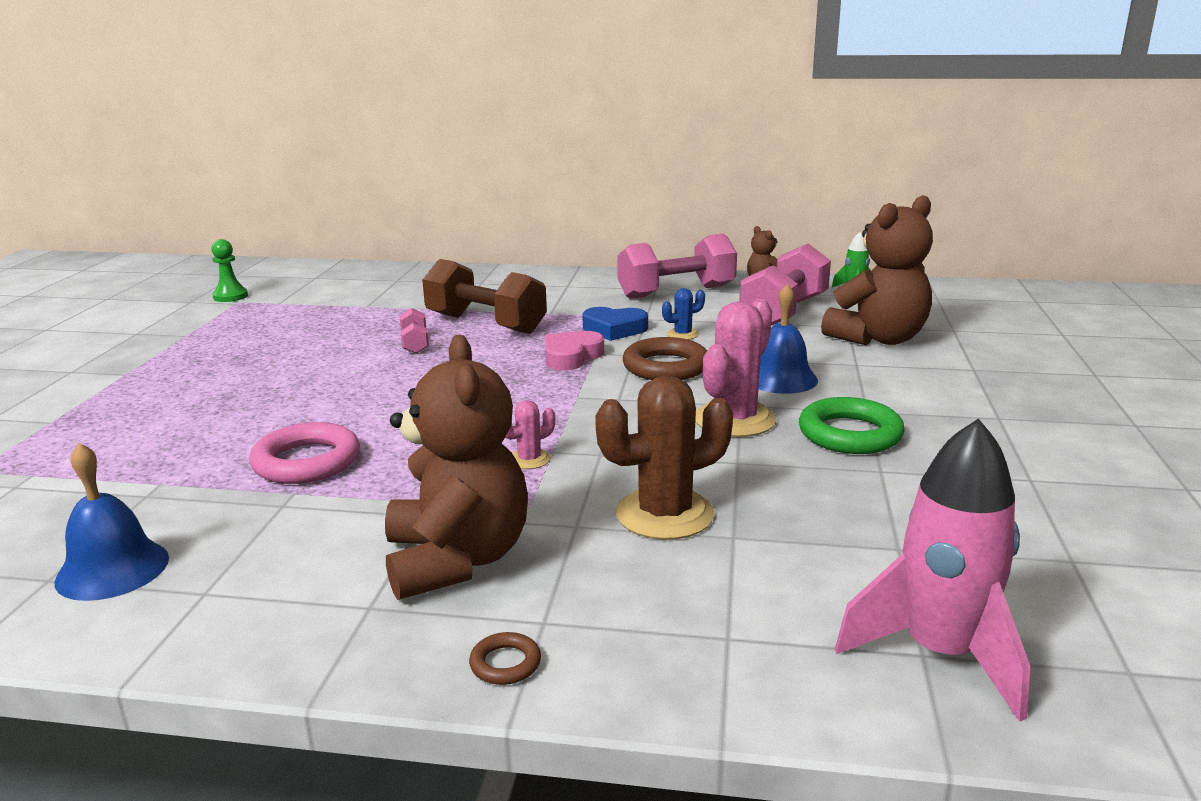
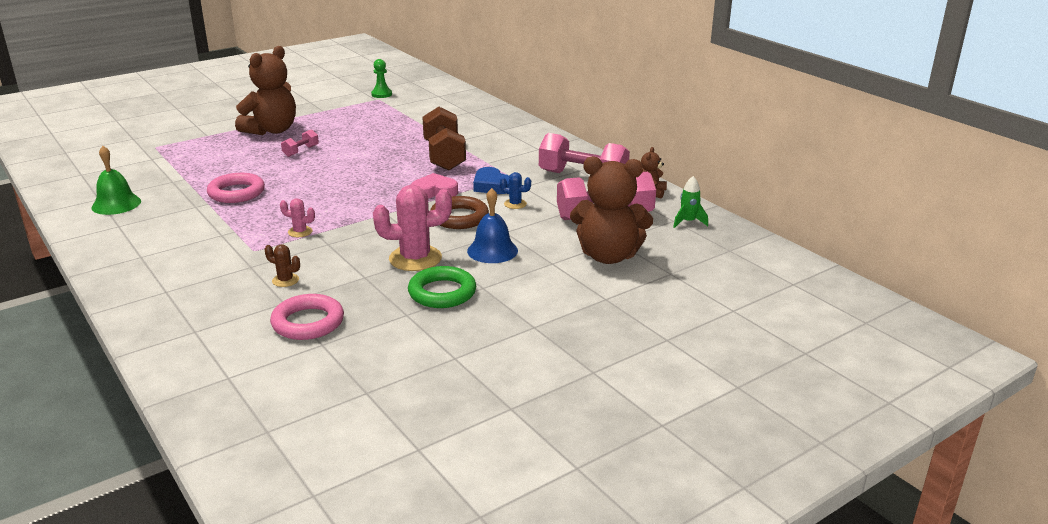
camera: 45 degrees right, 5 degrees up
(112, 569) = (116, 204): blue bell -> green bell
(415, 344) = (391, 154): pink dumbbell -> pink dumbbell (301, 151)
(457, 560) = (192, 256): brown teddy bear -> brown teddy bear (271, 130)
(505, 663) = (129, 296): brown ring -> none
(664, 514) = (285, 280): brown cactus -> brown cactus, size x0.48
(820, 538) = (308, 322): none -> pink ring
(940, 654) = (232, 381): pink rocket -> none

